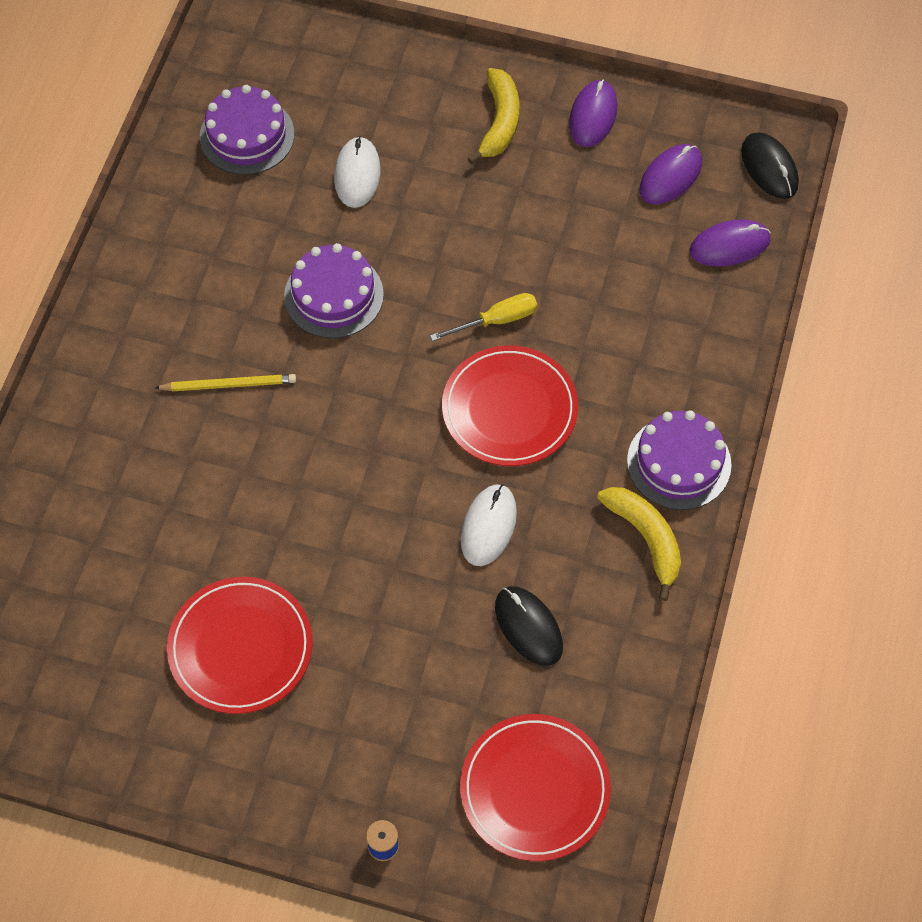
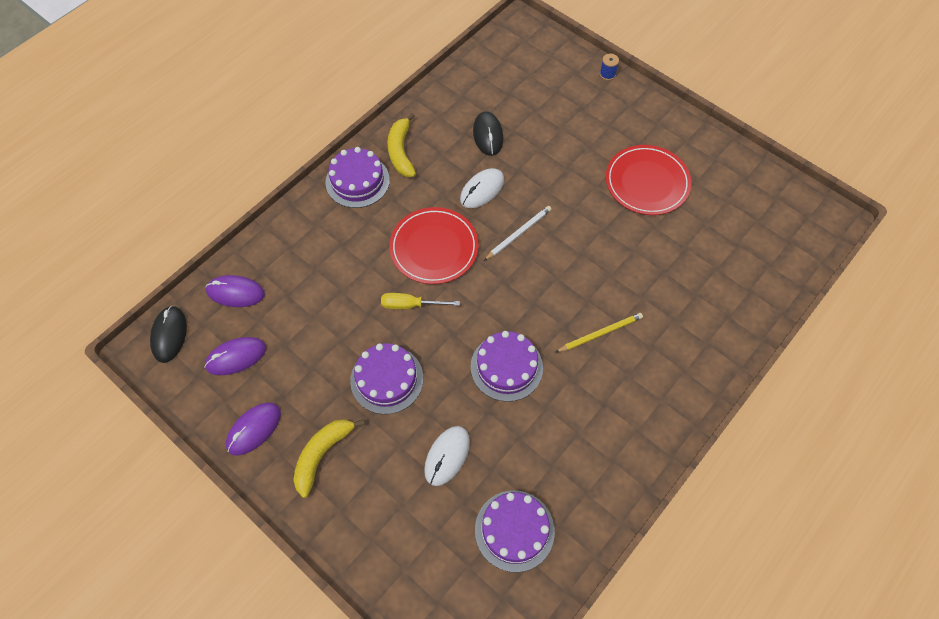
camera: 155 degrees left, 0 degrees up
(229, 384) = (600, 333): yellow pencil -> yellow pencil turned 135 degrees clockwise
(401, 479) = (518, 233): none -> white pencil
(474, 224) = (387, 379): none -> purple cake
(535, 789) = (523, 70): red plate -> none

